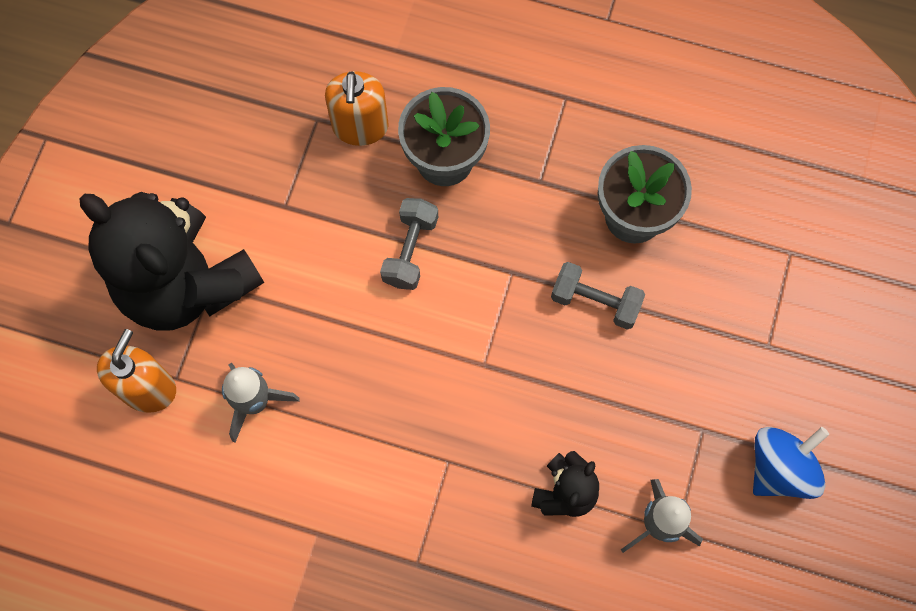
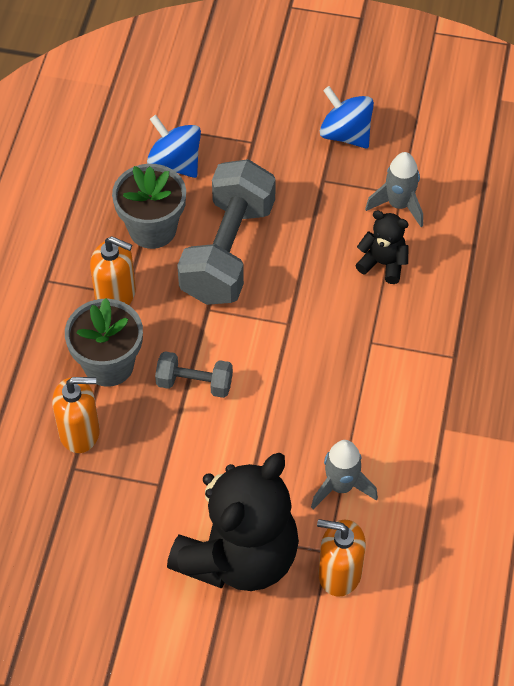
camera: 95 degrees left, 15 degrees down
(539, 171) = (116, 295): none -> orange soap dispenser
(595, 302) = (228, 251): grey dumbbell -> grey dumbbell, size x2.03
(735, 248) = (175, 163): none -> blue spinning top

